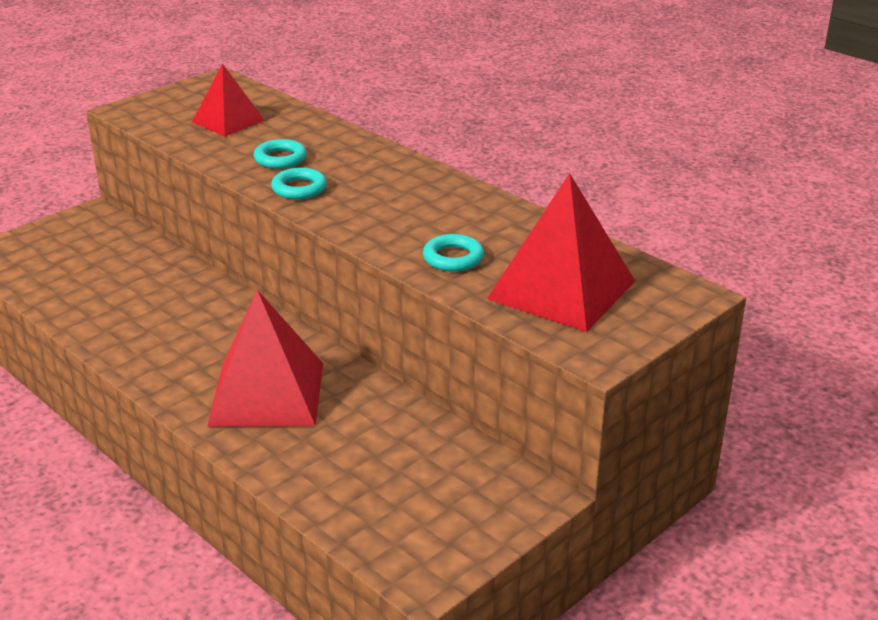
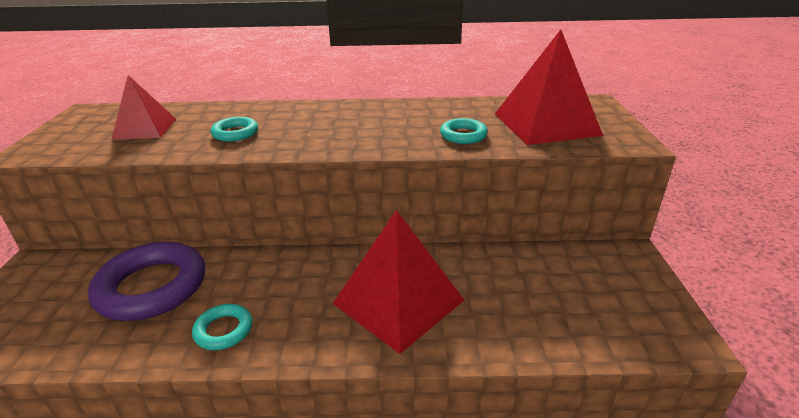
camera: 45 degrees left, 0 degrees up
(135, 276) = (152, 287): none -> purple ring
(299, 188) = (286, 142): turquoise ring -> turquoise ring (224, 330)

